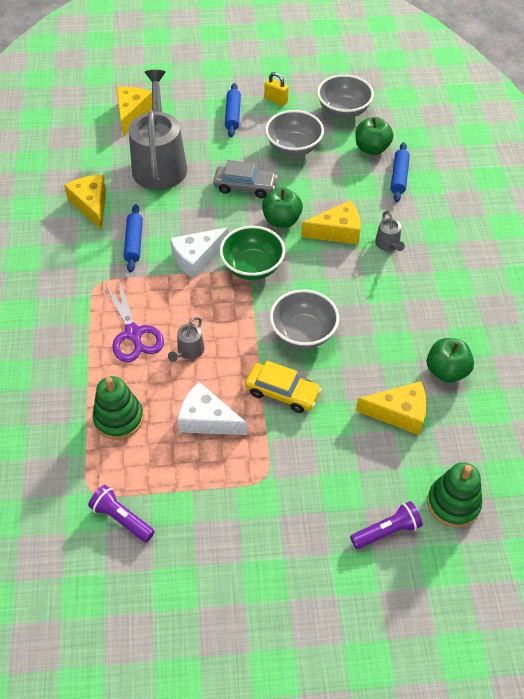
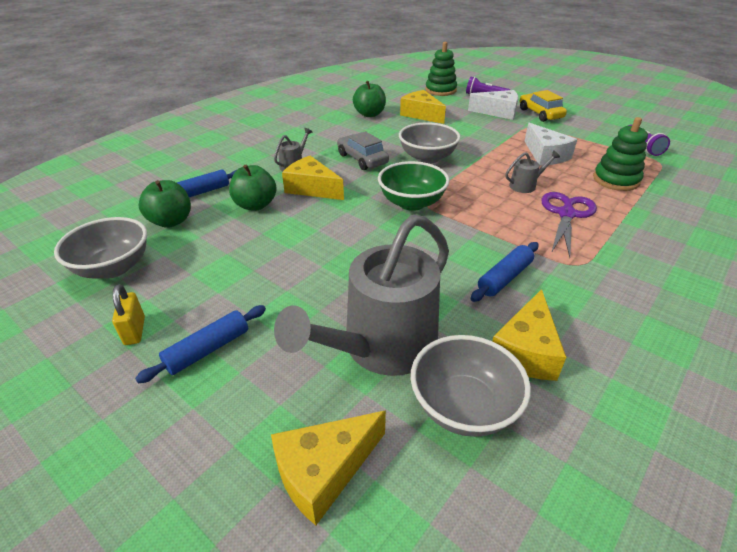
camera: 135 degrees left, 15 degrees down
(197, 258) = (452, 232): white cheese -> white cheese (498, 112)
(245, 187) = (327, 260): grey car -> grey car (362, 159)
(281, 220) = (339, 217): green apple -> green apple (255, 205)
(282, 392) = (479, 144): yellow car -> yellow car (540, 114)
(293, 147) = (223, 265): grey bowl -> grey bowl (464, 407)

